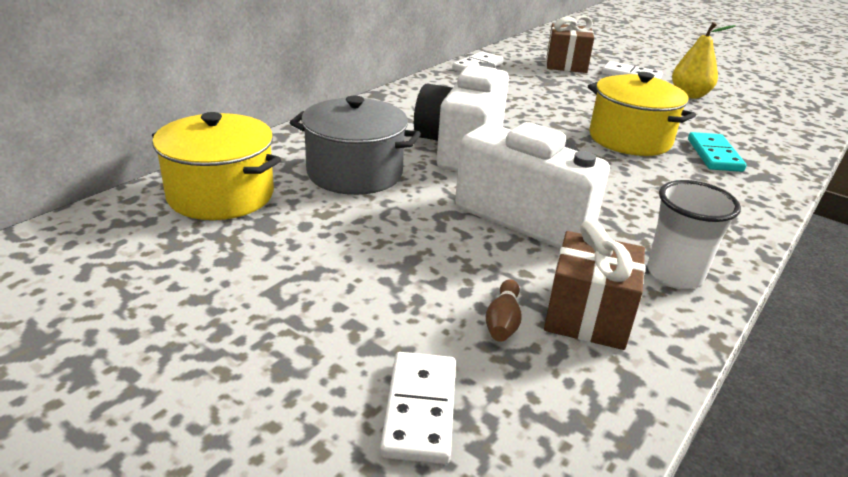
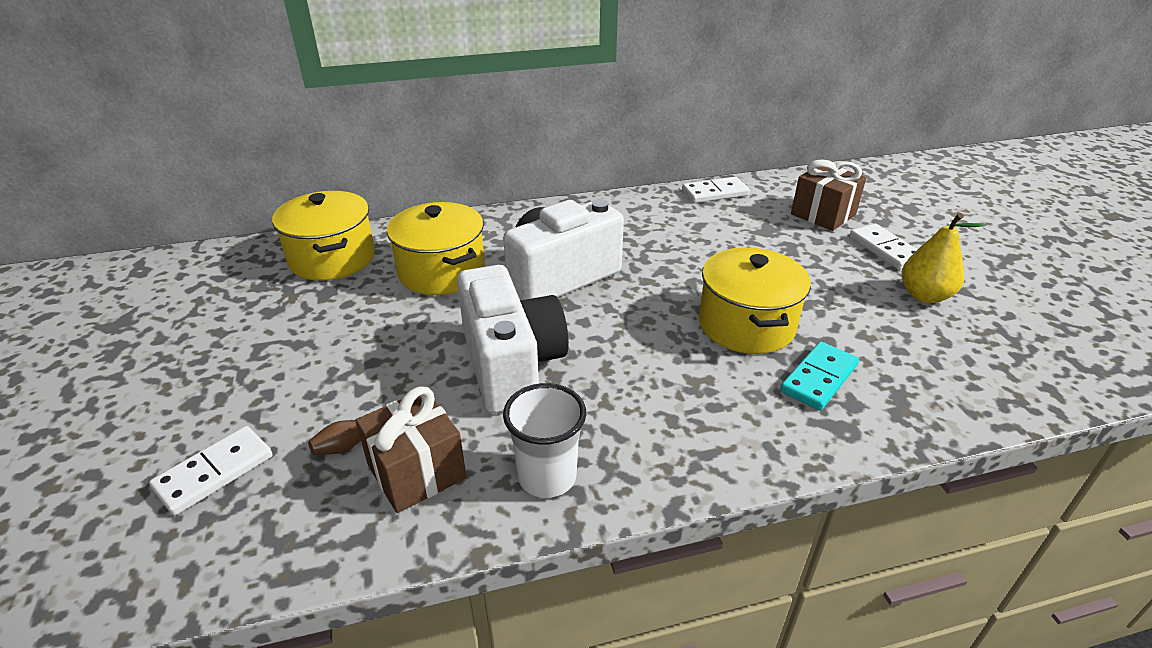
camera: 40 degrees right, 5 degrees up
(355, 173) = (442, 271): grey pot -> yellow pot

